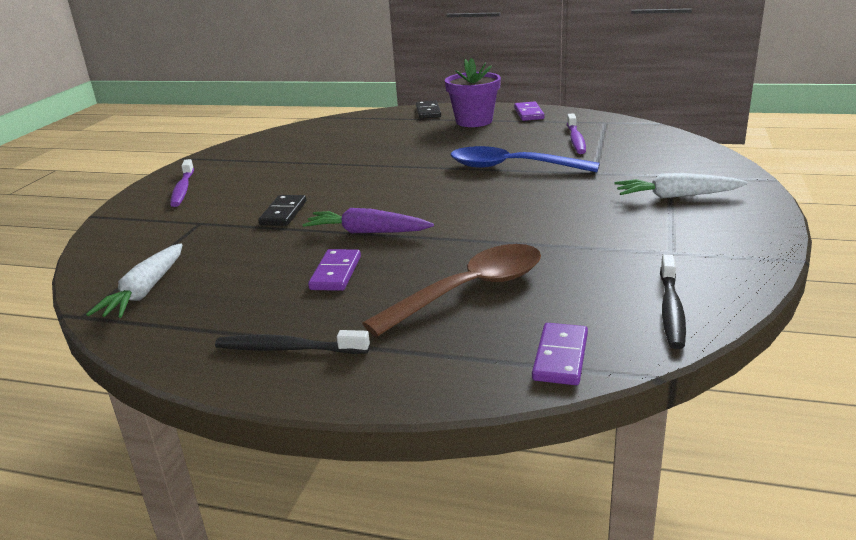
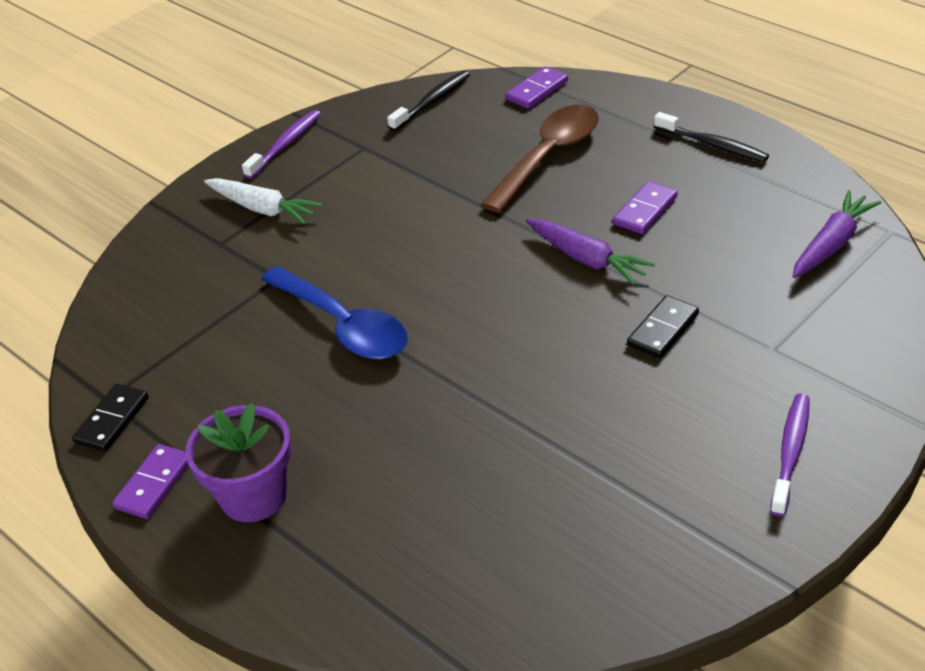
camera: 150 degrees left, 15 degrees up
(145, 291) = (832, 244): white carrot -> purple carrot
(428, 112) = (280, 584): black domino -> black domino (112, 420)
(470, 291) = (548, 157): brown spoon -> brown spoon turned 135 degrees clockwise
(575, 140) = (202, 362): purple toothbrush -> purple toothbrush (286, 144)

